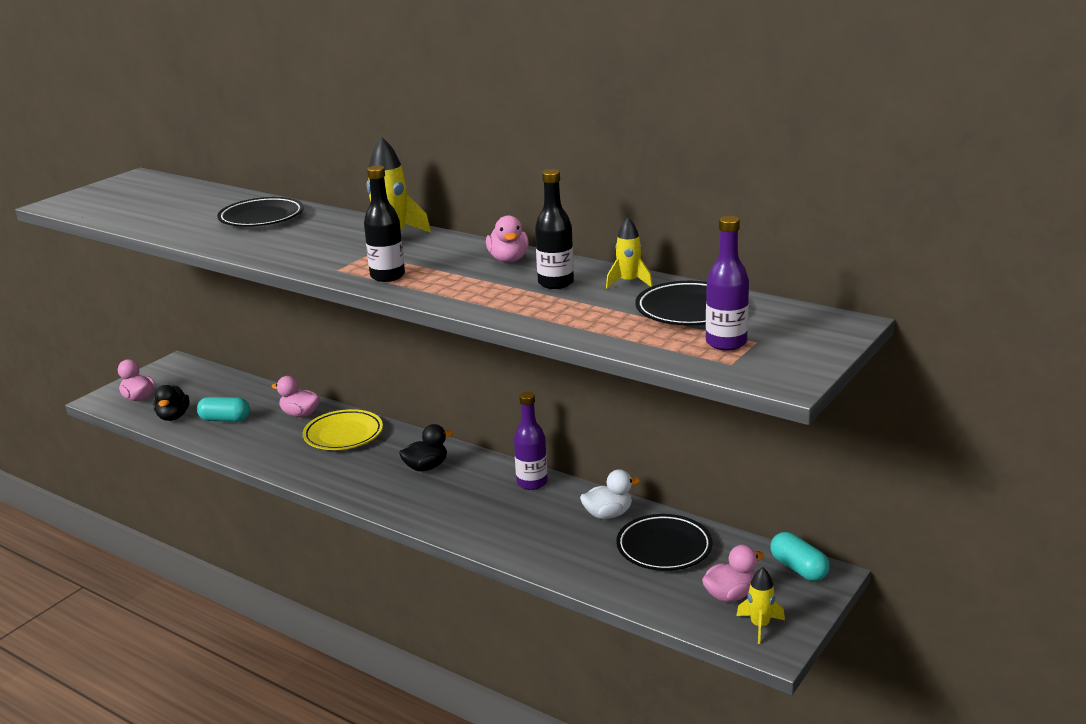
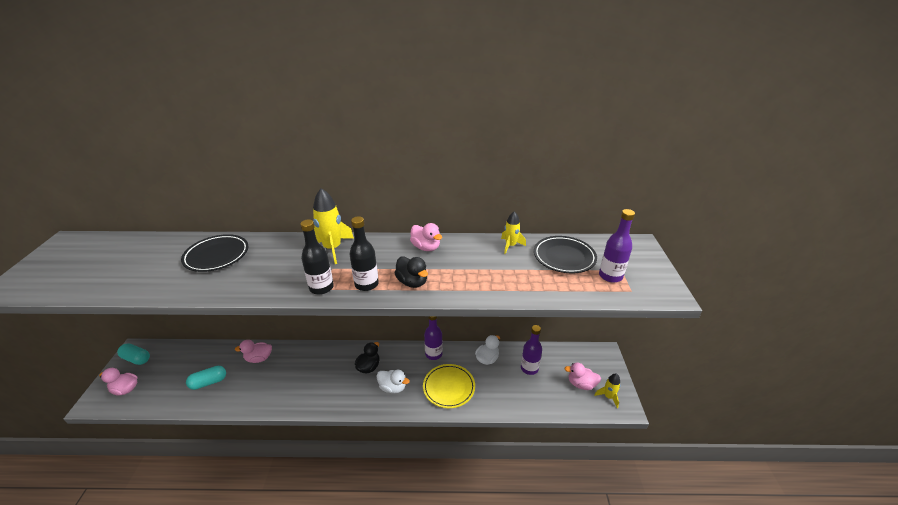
camera: 35 degrees left, 10 degrees up
(173, 417) = (166, 395): black duck -> black duck (412, 282)
(343, 434) = (300, 363): yellow plate -> yellow plate (449, 387)
(436, 499) = (392, 387): none -> white duck
(555, 283) = (474, 258): black bottle -> black bottle (321, 288)
(664, 547) = (529, 368): black plate -> purple bottle
(730, 595) = (581, 384): pink duck -> pink duck turned 105 degrees counterclockwise
(798, 568) = (592, 354): turquoise capsule -> turquoise capsule (136, 359)

